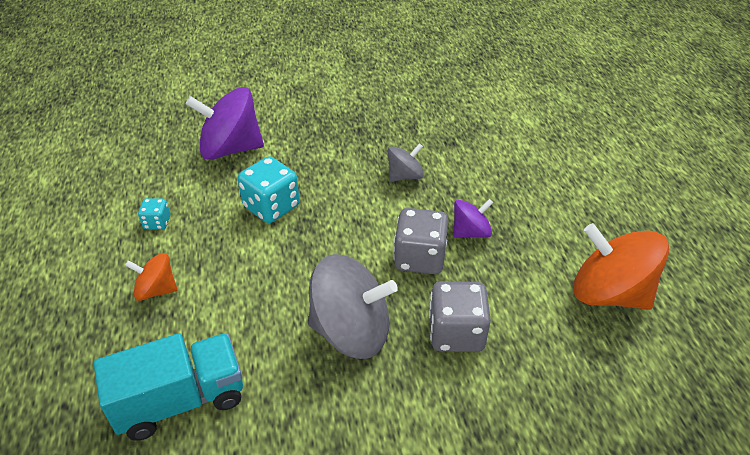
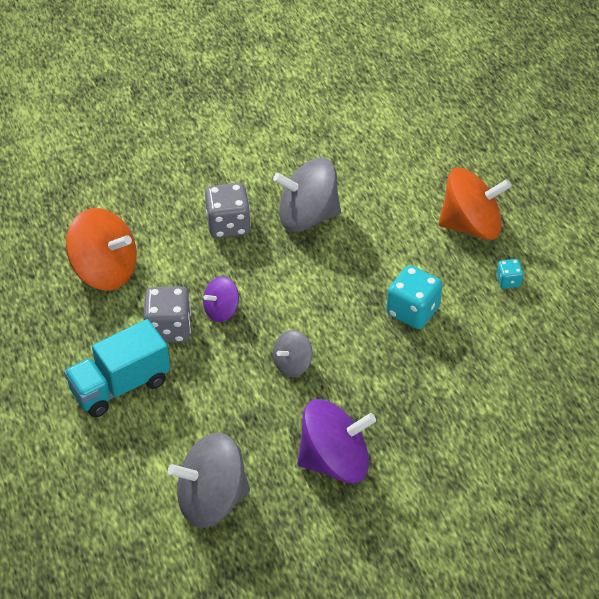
camera: 170 degrees right, 5 degrees up
(156, 290) = (471, 225): orange spinning top -> orange spinning top, size x1.87
(181, 400) = (409, 161): turquoise truck -> turquoise truck (120, 386)
(231, 149) = (486, 374): purple spinning top -> purple spinning top (335, 461)
(419, 258) = (264, 280): grey dice -> grey dice (169, 329)
(485, 98) = (211, 499): none -> grey spinning top

